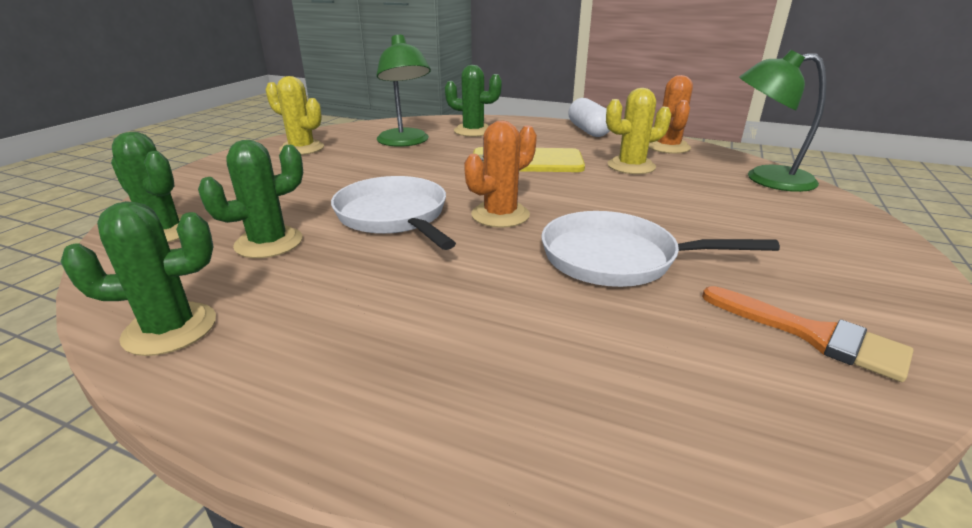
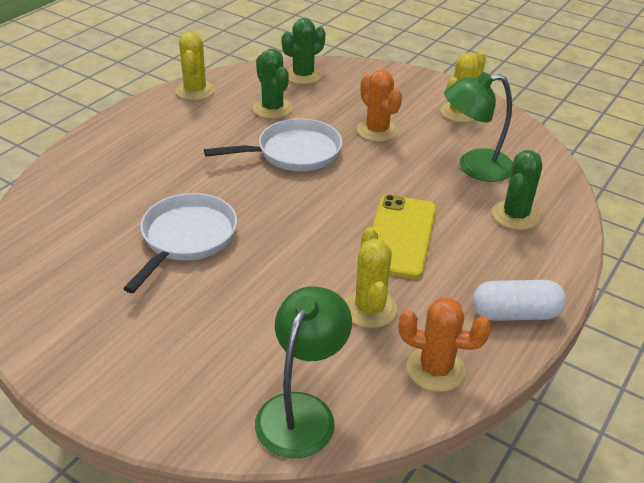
camera: 100 degrees right, 10 degrees up
(170, 329) = (195, 91): green cactus -> yellow cactus
(500, 215) = (277, 199): orange cactus -> orange cactus (377, 131)
(813, 335) = (62, 288): orange brush -> none

